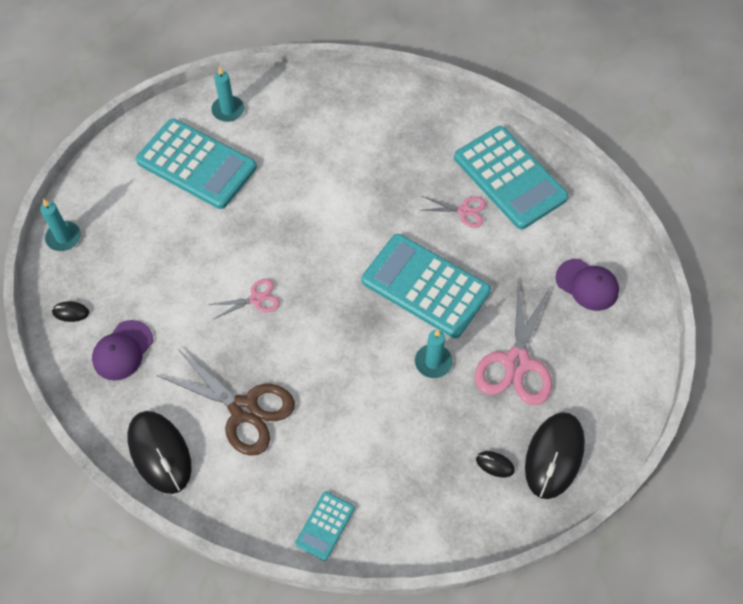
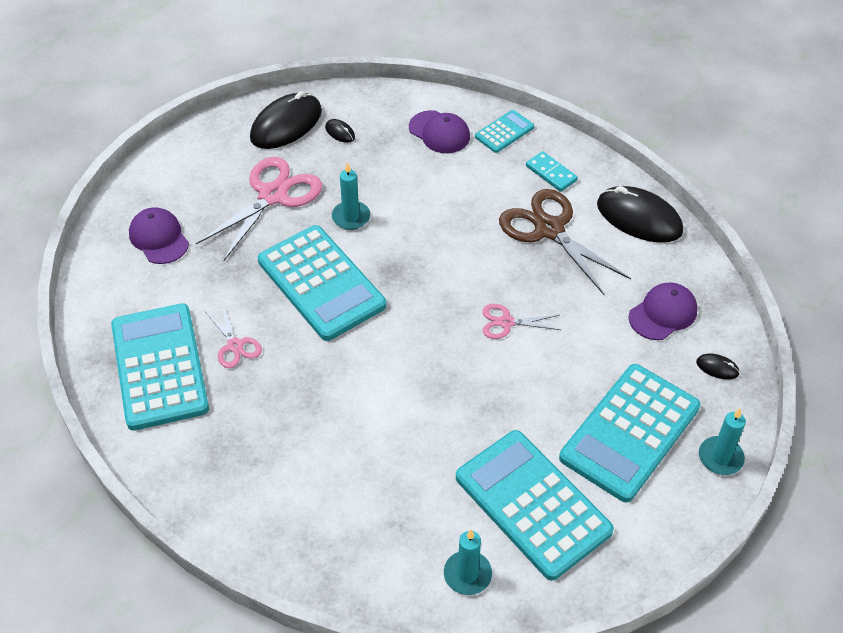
camera: 160 degrees left, 10 degrees down
(135, 236) = (630, 432): none -> turquoise calculator
(159, 453) = (639, 218): black mouse -> black mouse turned 45 degrees counterclockwise
(260, 482) = (551, 173): none -> turquoise domino
(393, 501) = (439, 132): none -> purple cap
(464, 211) = (235, 346): pink scissors -> pink scissors turned 150 degrees counterclockwise

